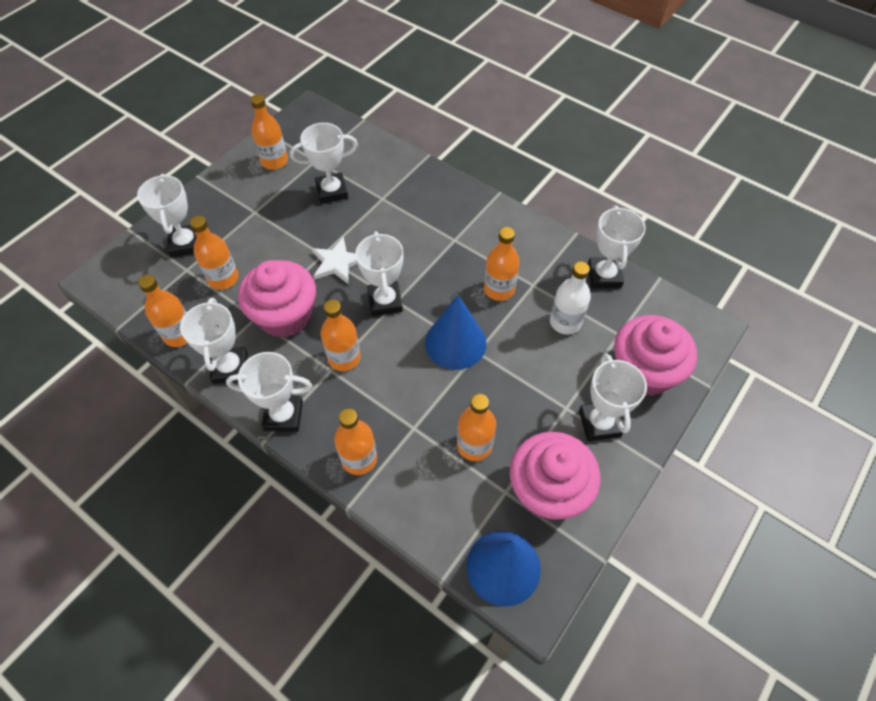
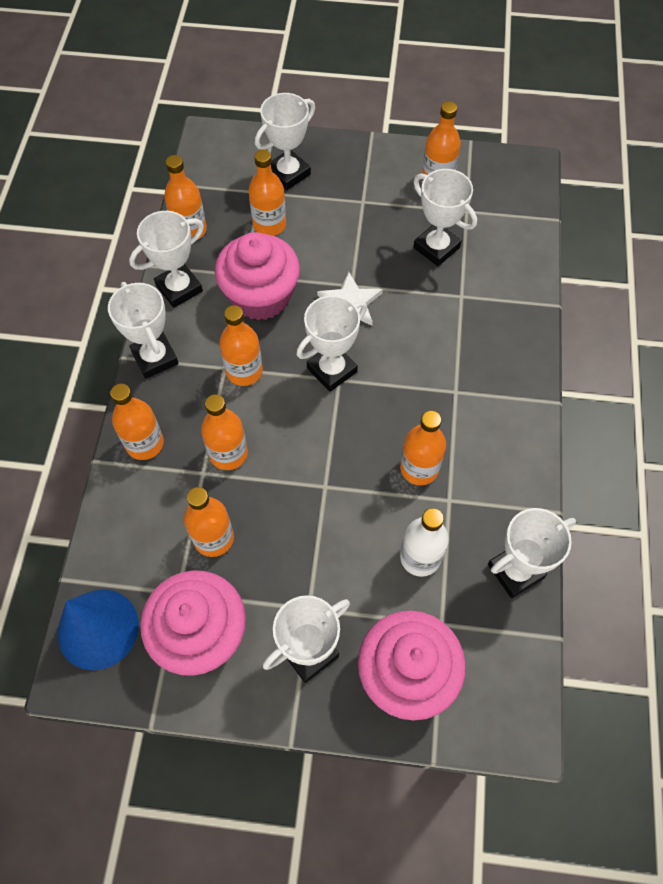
camera: 60 degrees right, 5 degrees up
(409, 402) = (228, 453): none -> orange bottle
(455, 342) = (323, 460): blue cone -> none

